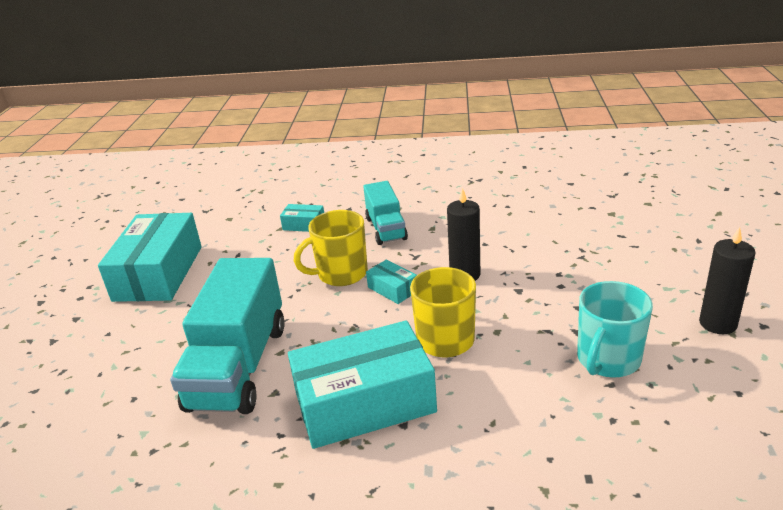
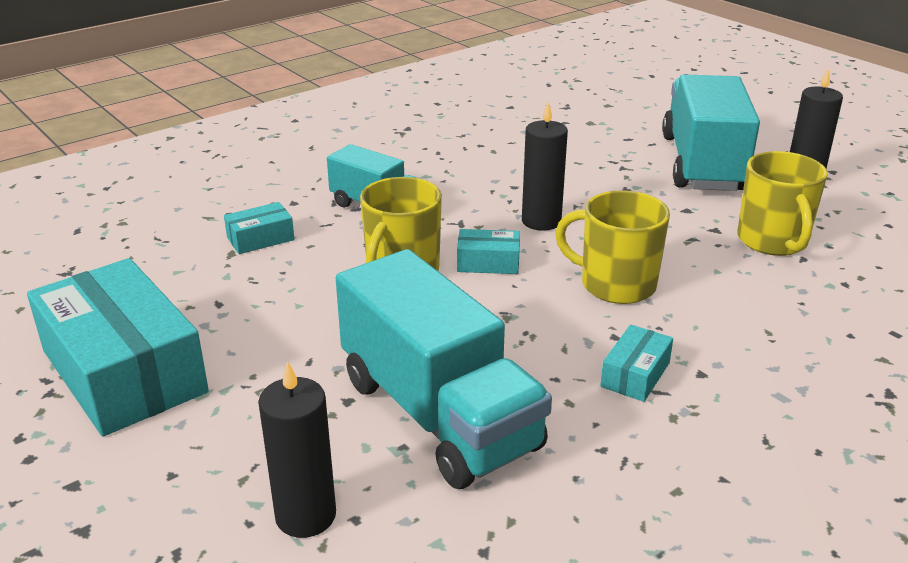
camera: 45 degrees left, 0 degrees up
(120, 384) = (305, 515): none -> black candle
(364, 402) = (635, 374): turquoise box -> turquoise box, size x0.43
(607, 360) = (773, 241): turquoise mug -> yellow mug
(651, 276) = (702, 163): none -> turquoise truck

